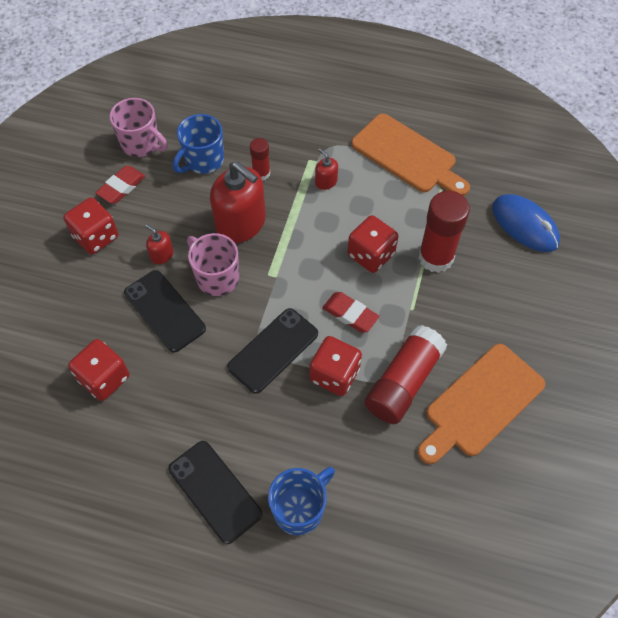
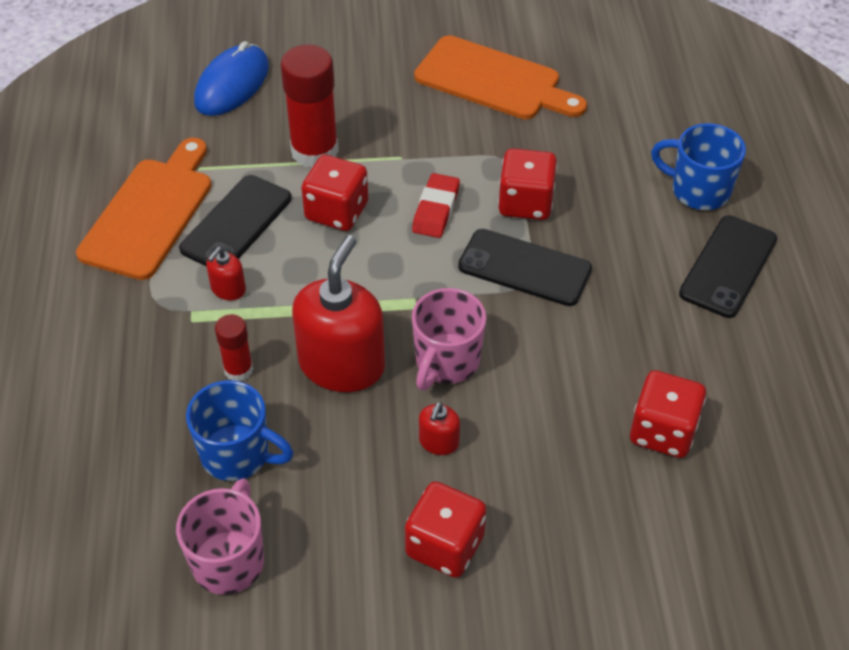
camera: 110 degrees left, 10 degrees down
(121, 187) = (333, 551): red eraser -> none
(164, 311) = (528, 403): black phone -> black phone (236, 223)
(403, 382) = (502, 144): red glue stick -> none

